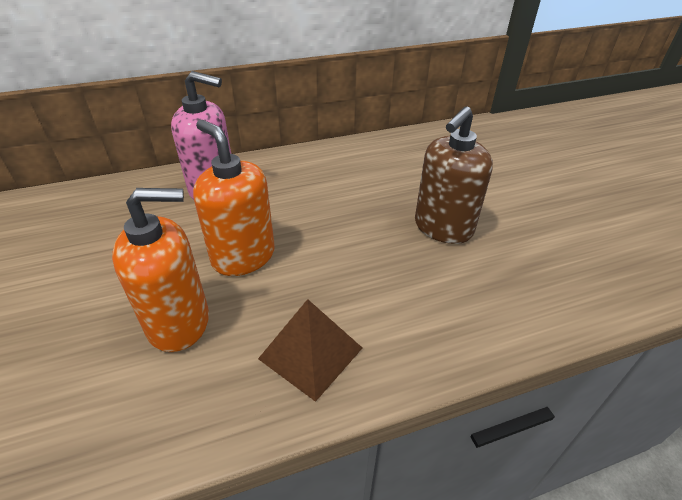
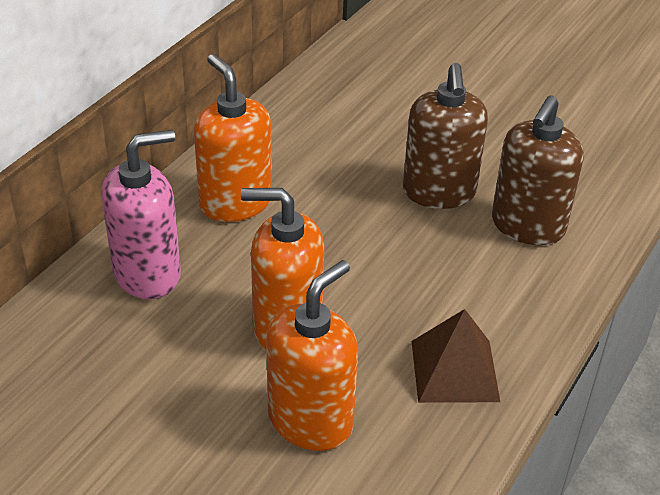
camera: 40 degrees left, 0 degrees up
(306, 175) = (235, 202): none -> orange soap dispenser
(488, 282) = (527, 226): none -> brown soap dispenser

